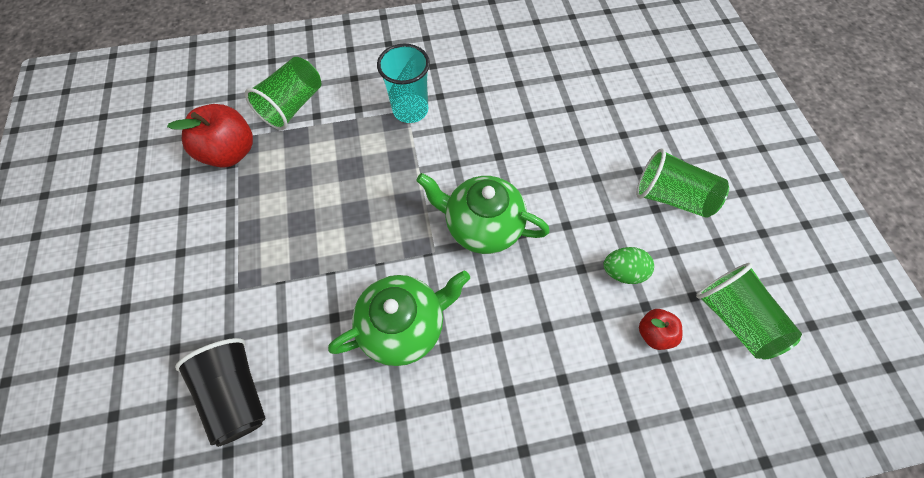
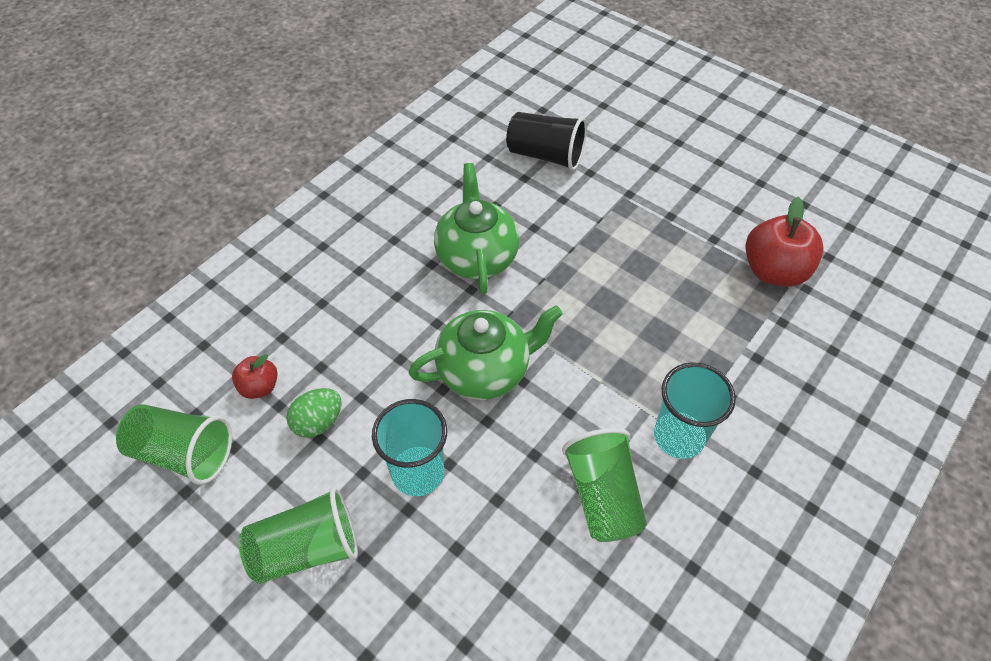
camera: 140 degrees right, 10 degrees down
(293, 106) = (791, 350): green cup -> green cup (603, 496)
(404, 325) = (476, 256): green teapot -> green teapot turned 150 degrees clockwise
(576, 193) = (418, 472): none -> turquoise cup

